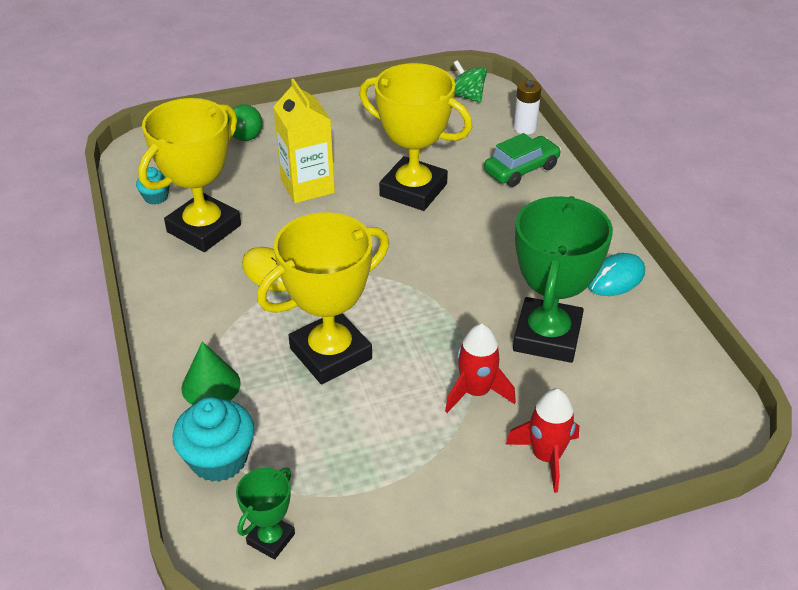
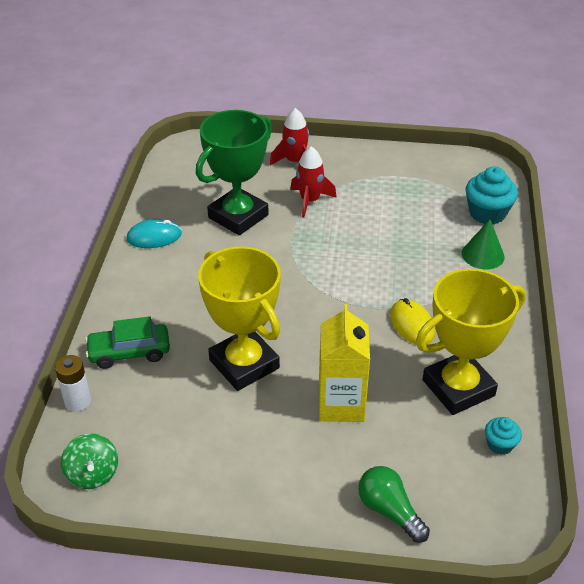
camera: 155 degrees left, 0 degrees up
(271, 539) = (467, 171): green trophy -> none
(330, 353) = (391, 250): yellow trophy -> none

